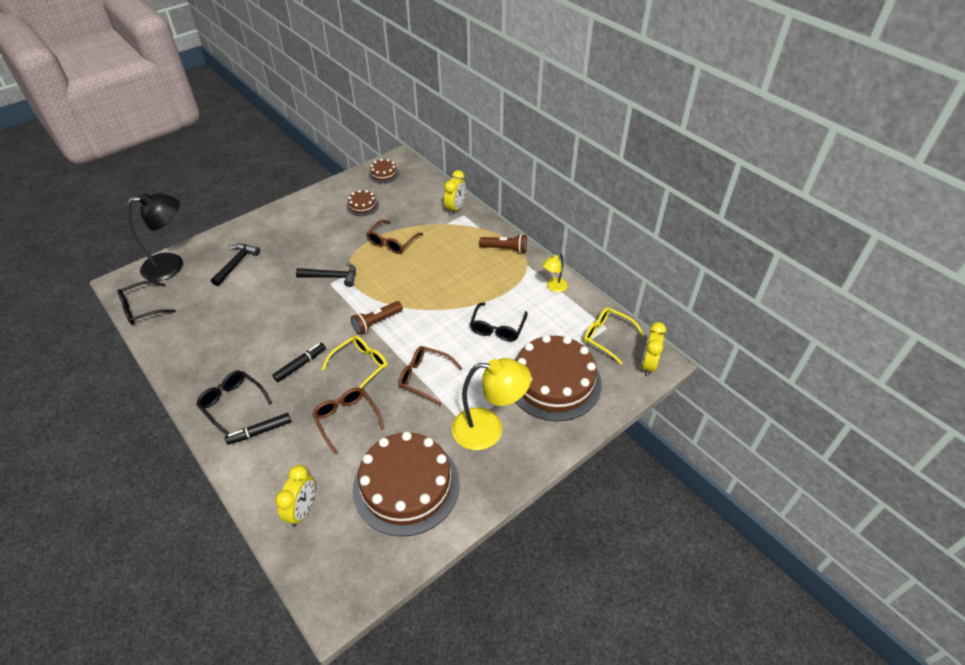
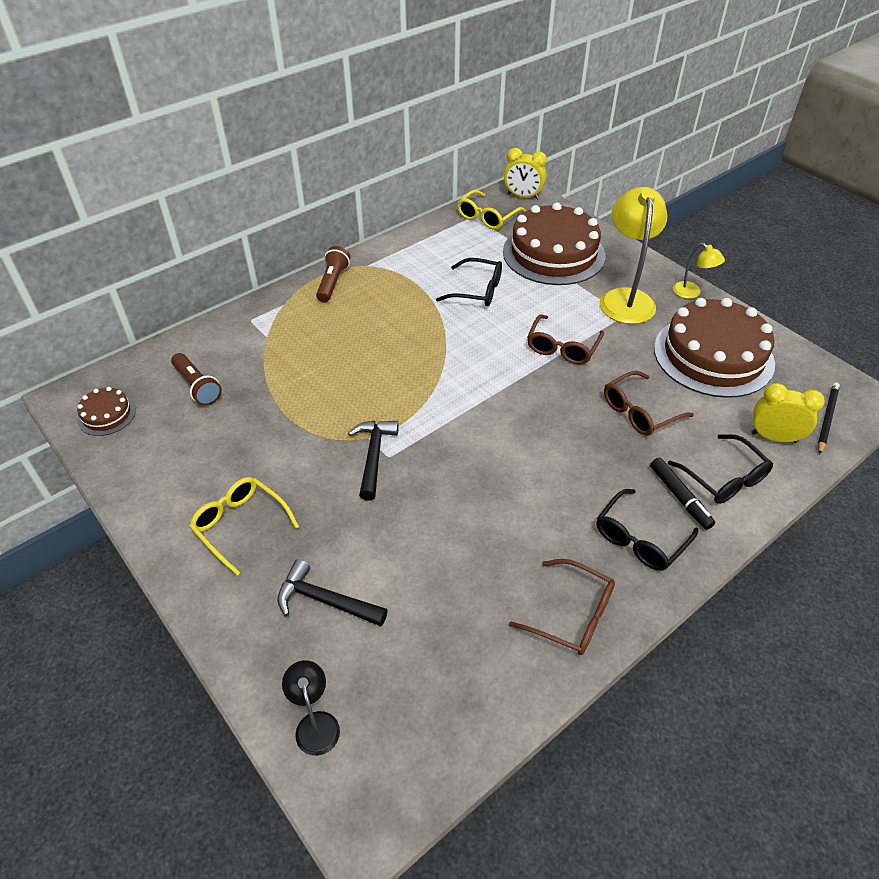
camera: 90 degrees left, 0 degrees up
(142, 308) = (444, 743): black glasses -> black glasses (724, 478)
(172, 265) = (315, 723): black lamp -> black lamp, size x0.50
(300, 365) = (558, 470): black marker -> none
(315, 561) = (827, 418): none -> black pencil
(360, 366) = (552, 406): yellow glasses -> yellow glasses (240, 525)
(362, 206) = (194, 435): brown cake -> none
(376, 322) = (471, 397): brown flashlight -> brown flashlight (197, 386)
(392, 242) = (300, 392): brown glasses -> brown glasses (572, 615)
(455, 208) = (232, 328): yellow clock -> none
(553, 287) = (409, 247): yellow lamp -> yellow lamp (691, 293)

